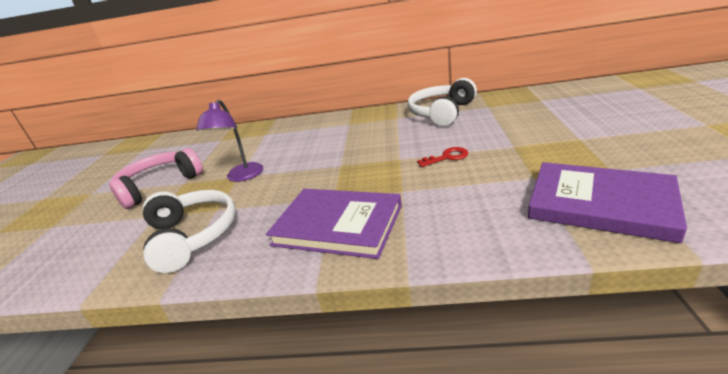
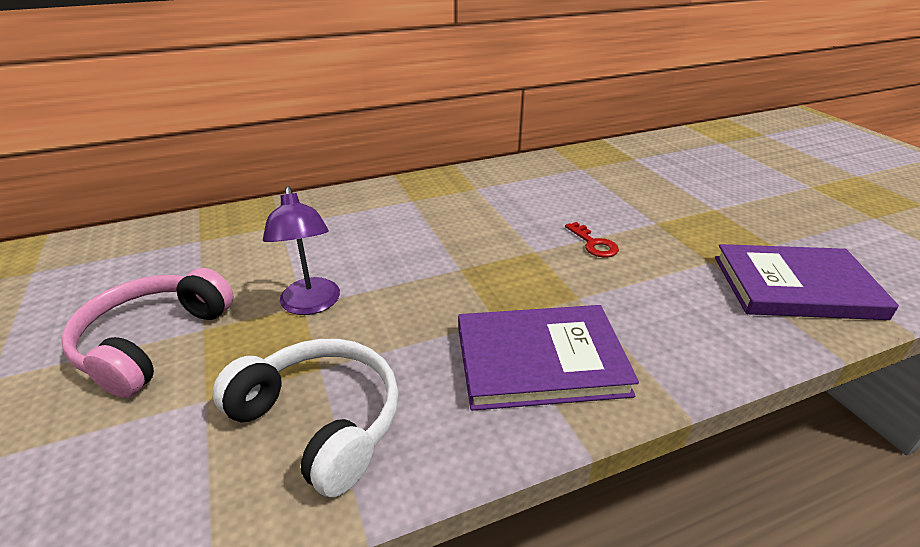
camera: 30 degrees left, 5 degrees up
(441, 113) = (531, 179): white headphones -> none
(447, 157) = (594, 244): red key -> red key turned 105 degrees clockwise

